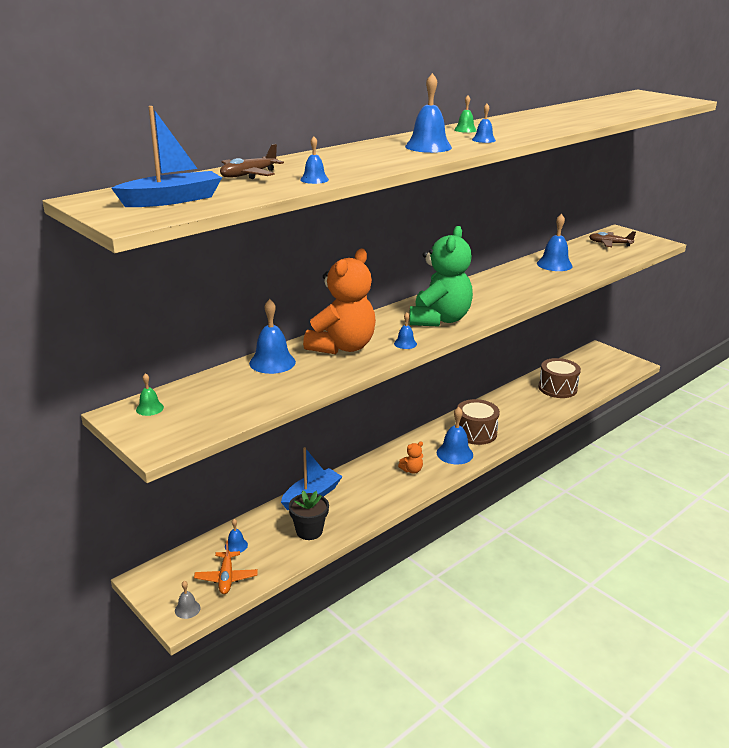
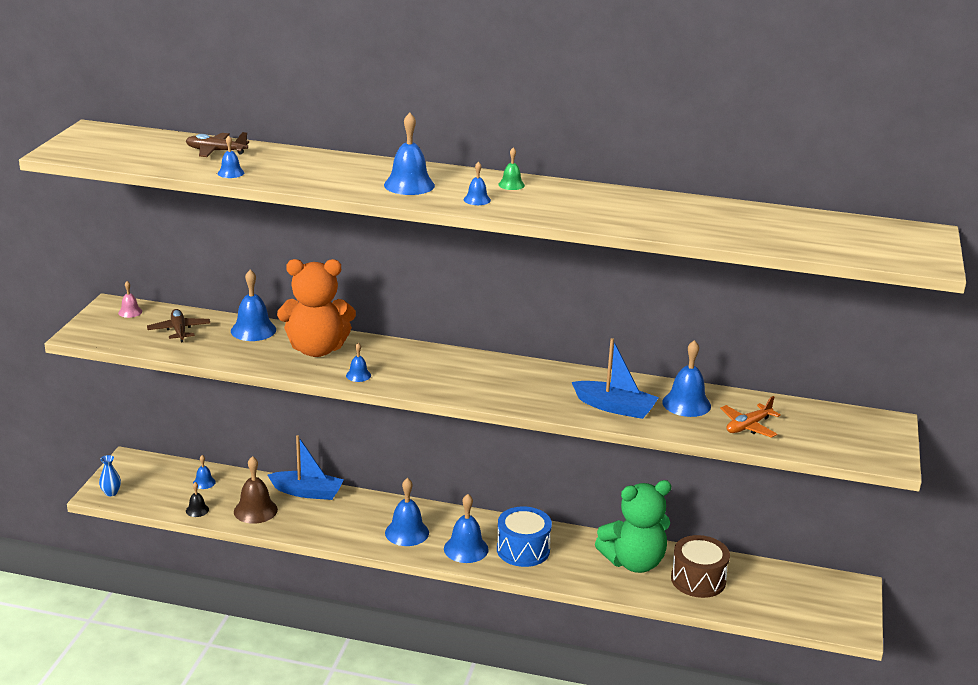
camera: 55 degrees right, 0 degrees up
(149, 408) = (130, 312): green bell -> pink bell
(172, 200) = (119, 149): blue boat -> blue boat (615, 407)
(187, 609) = (111, 493): grey bell -> blue vase
(226, 578) = (160, 494): orange plane -> orange plane (748, 426)
(274, 563) = (197, 510): none -> black bell
(309, 531) = (255, 510): black flower pot -> brown bell
(412, 470) = (407, 532): orange teddy bear -> blue bell
(439, 319) = (434, 377): green teddy bear -> green teddy bear (634, 562)
(475, 433) = (523, 550): brown drum -> blue drum
(610, 244) = (823, 425): brown plane -> brown plane (179, 330)

